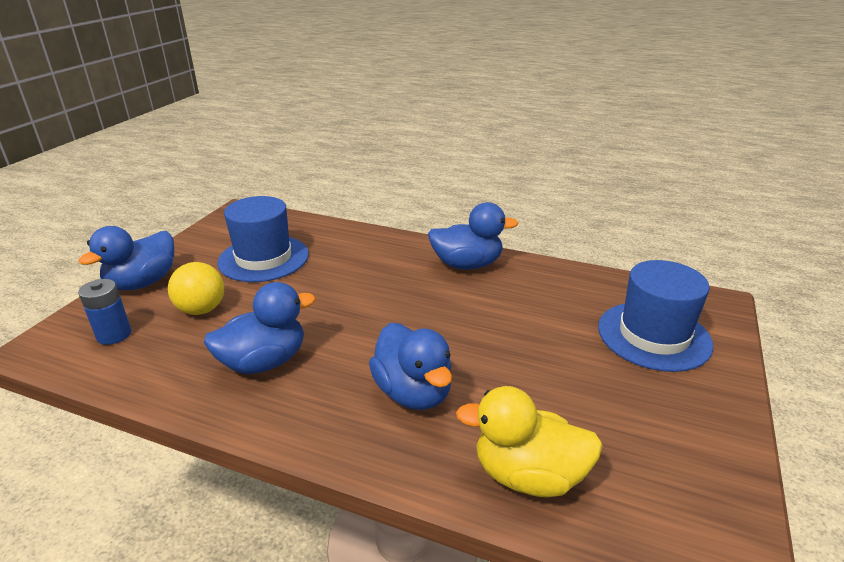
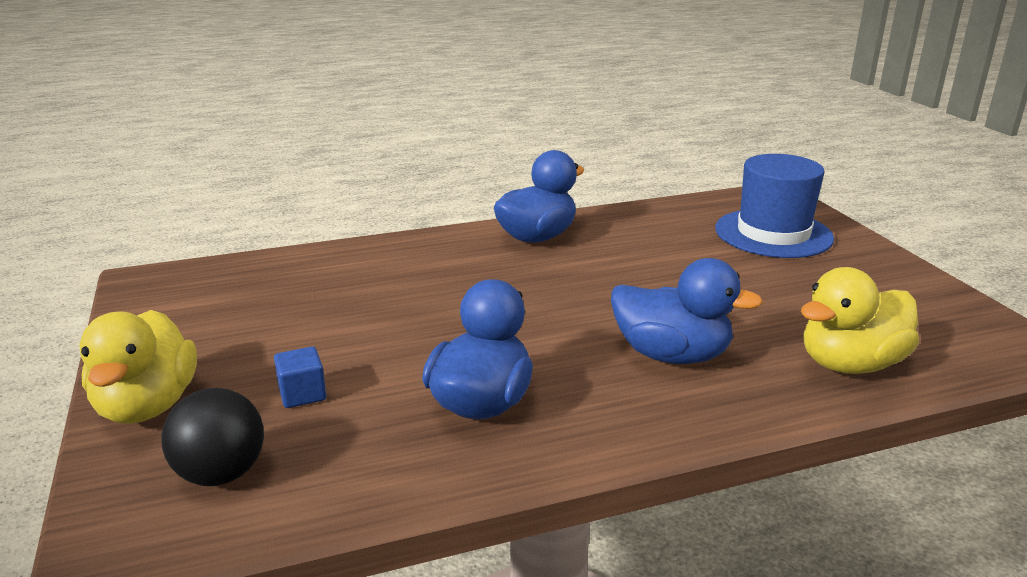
camera: 40 degrees left, 5 degrees down
(114, 334) = (221, 474): blue battery -> black ball
(143, 283) = (147, 406): blue duck -> yellow duck
(201, 309) = (302, 394): yellow ball -> blue cube
(263, 258) = (286, 314): blue hat -> none

